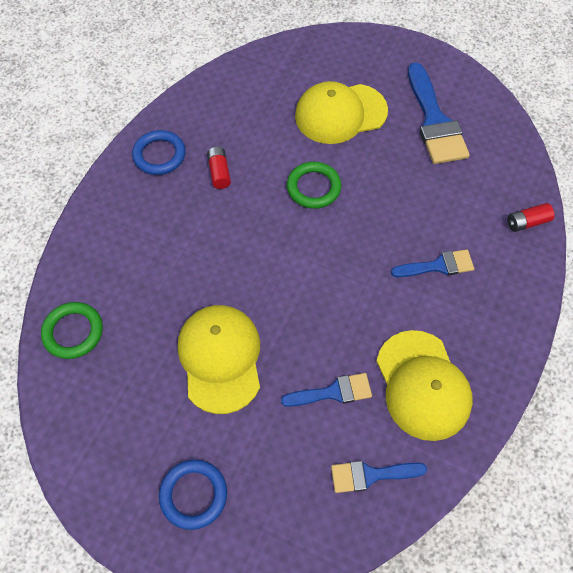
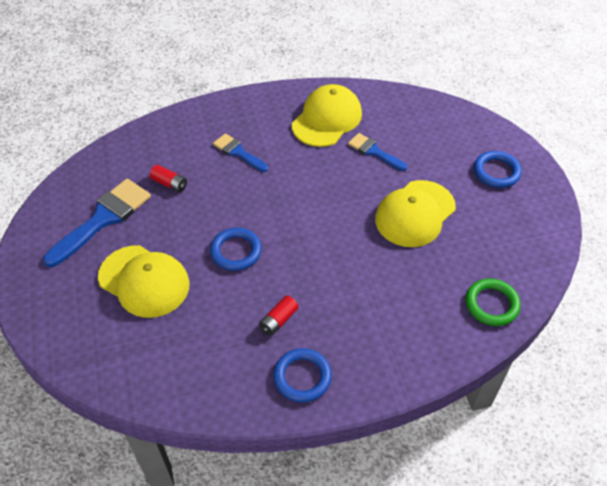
camera: 130 degrees left, 10 degrees down
(313, 187) = (236, 251): green ring -> blue ring
(370, 475) = (399, 112): blue brush -> none
(527, 222) = (161, 129): red battery -> red battery (169, 184)

